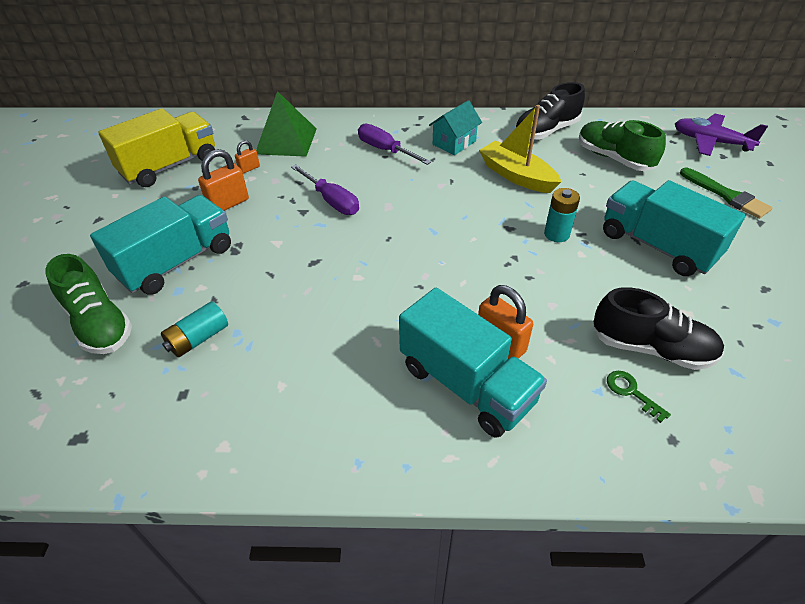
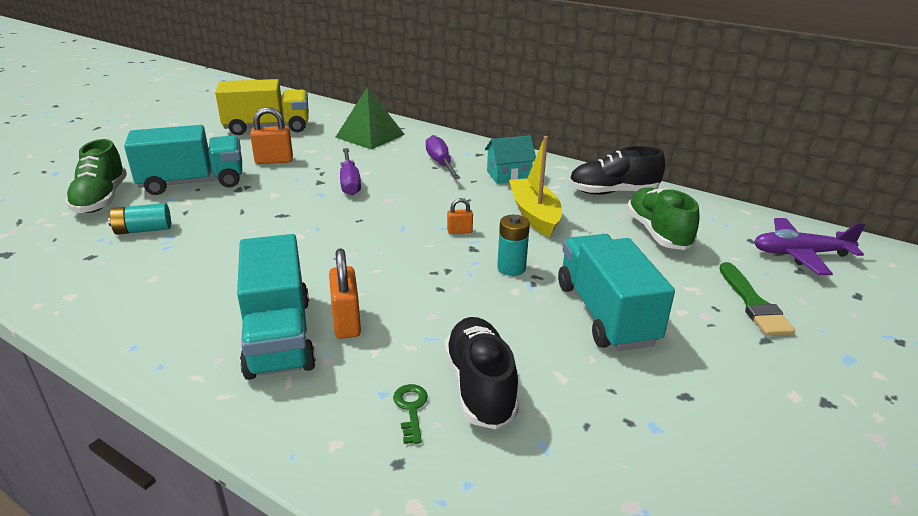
camera: 30 degrees right, 15 degrees down
(249, 168) = (318, 144): orange padlock -> orange padlock (459, 231)
(651, 348) = (480, 386): black shoe -> black shoe turned 150 degrees counterclockwise
(710, 142) = (800, 254): purple plane -> purple plane turned 60 degrees counterclockwise

